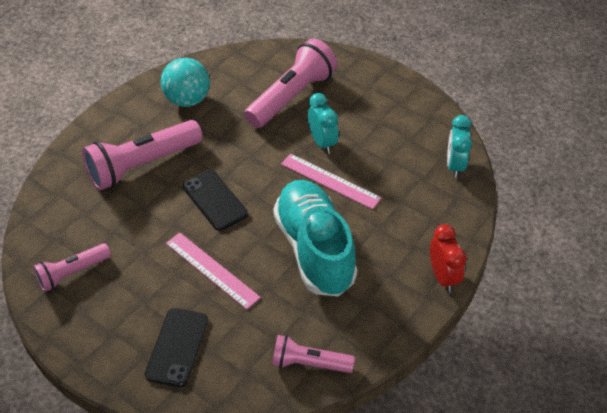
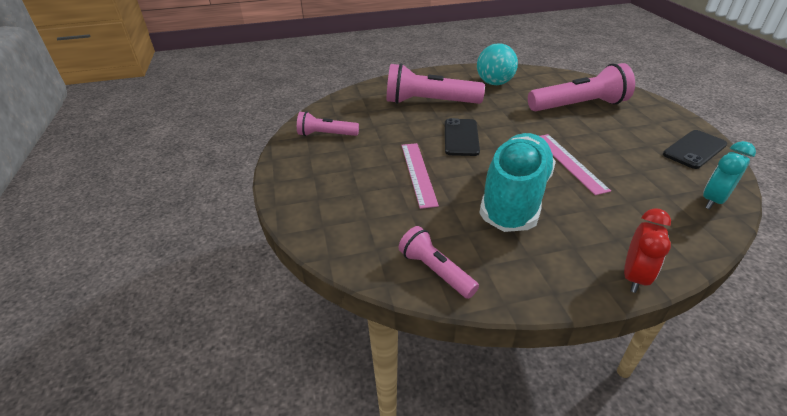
camera: 40 degrees right, 10 degrees down
(177, 347) = (345, 205): black phone -> black phone (694, 149)
(322, 143) = (582, 138): turquoise clock -> none

